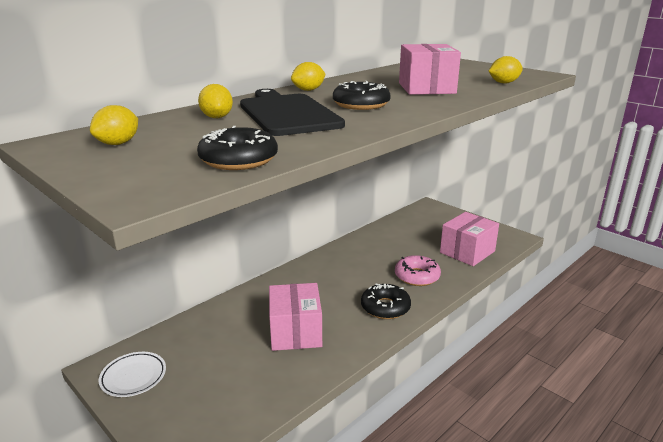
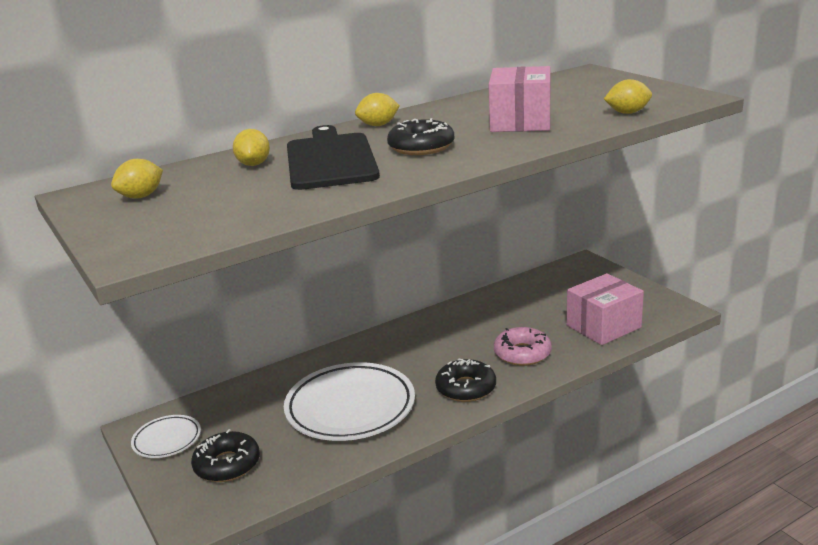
camera: 15 degrees right, 0 degrees up
(238, 160) = (242, 218): black donut -> black donut (227, 464)
(295, 332) = (350, 408): pink box -> white plate

